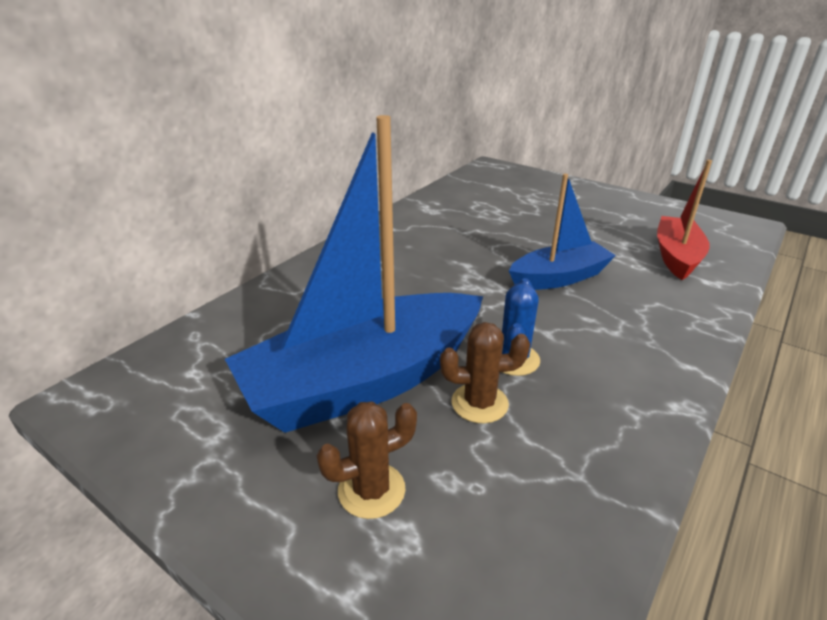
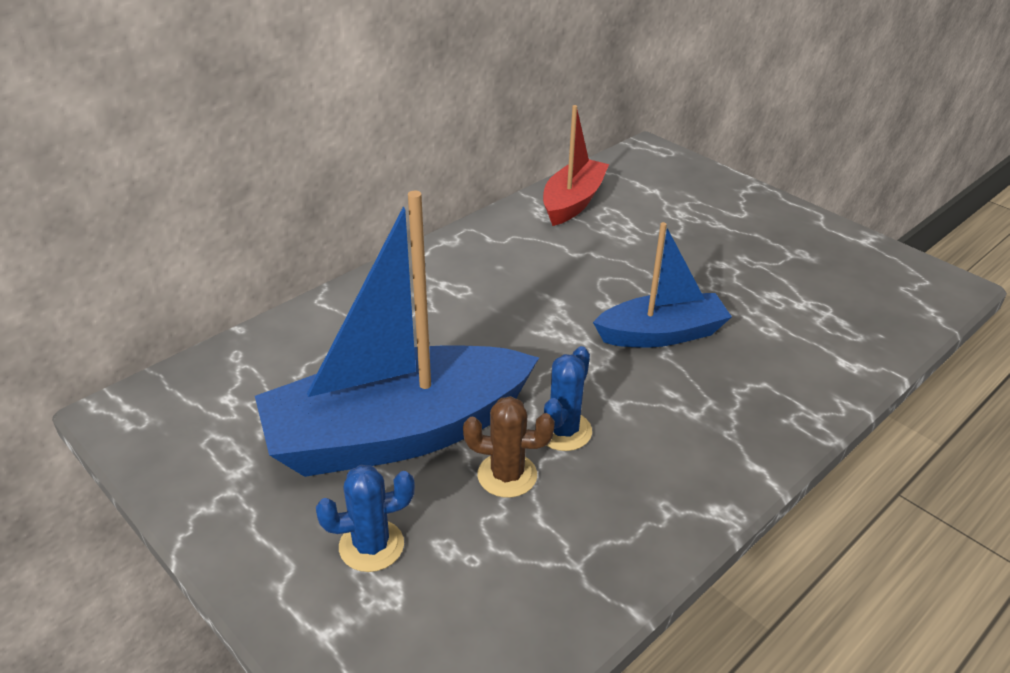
camera: 10 degrees right, 5 degrees up
(371, 490) = (371, 546): brown cactus -> blue cactus
(676, 256) = (824, 322): red boat -> red boat (573, 202)

